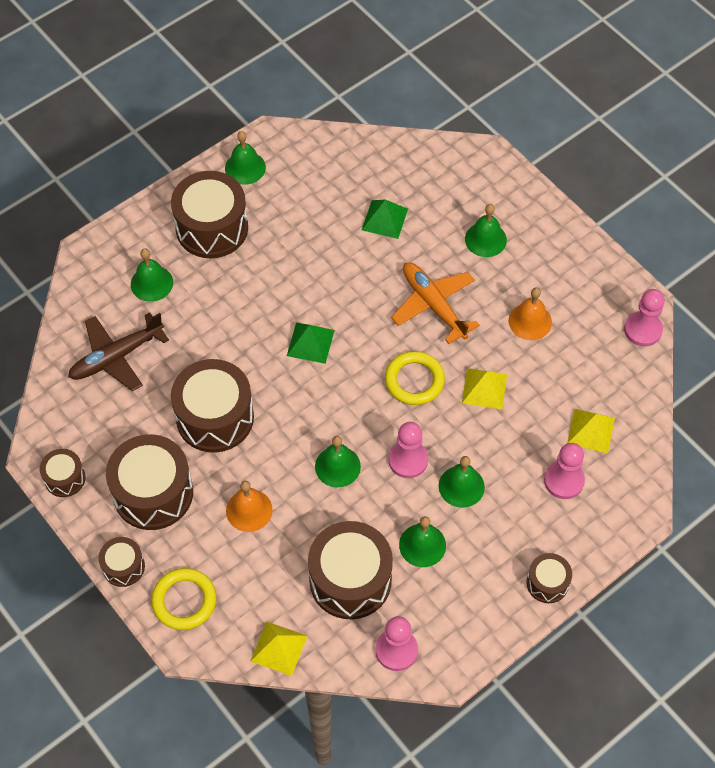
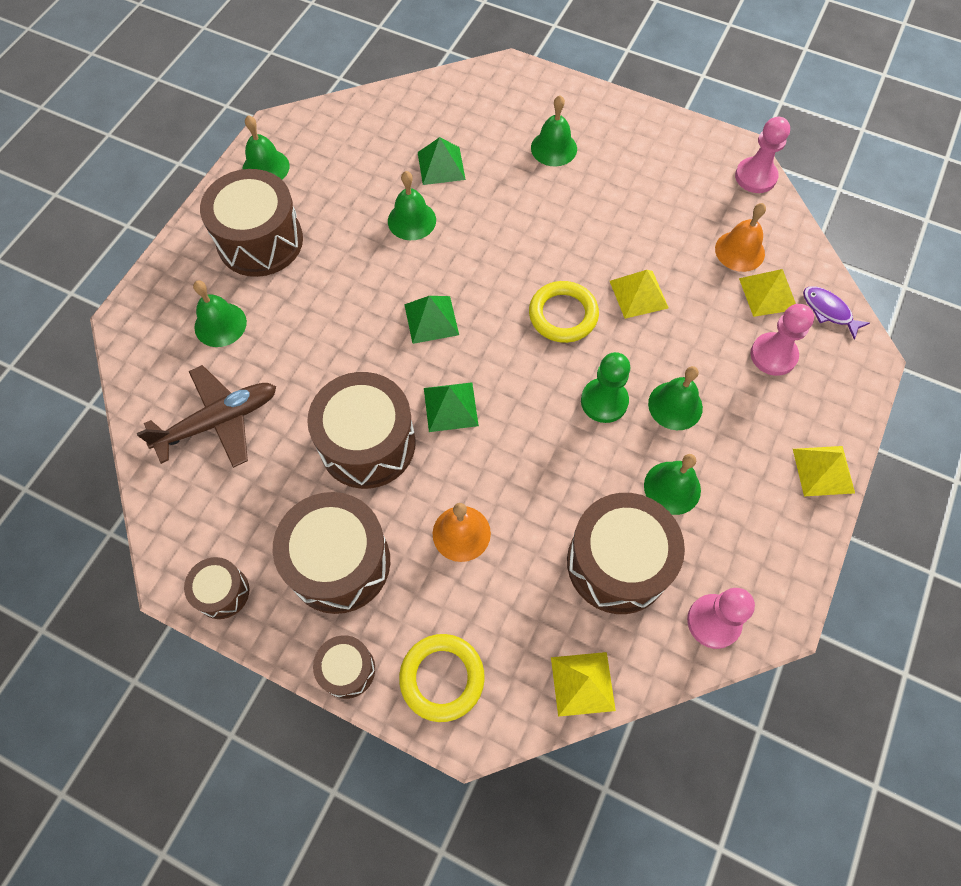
camera: 25 degrees left, 5 degrees up
(117, 356) = (218, 422): brown plane -> brown plane turned 150 degrees counterclockwise
(289, 415) = (450, 407): none -> green pyramid
(337, 466) = (533, 440): green bell -> green bell (411, 220)
(408, 460) = (604, 401): pink pawn -> green pawn
(434, 305) = (539, 231): orange plane -> none
(530, 321) = (644, 210): orange bell -> orange bell (739, 251)
(547, 583) = (823, 470): brown drum -> yellow pyramid
(632, 465) = (828, 311): none -> purple fish

